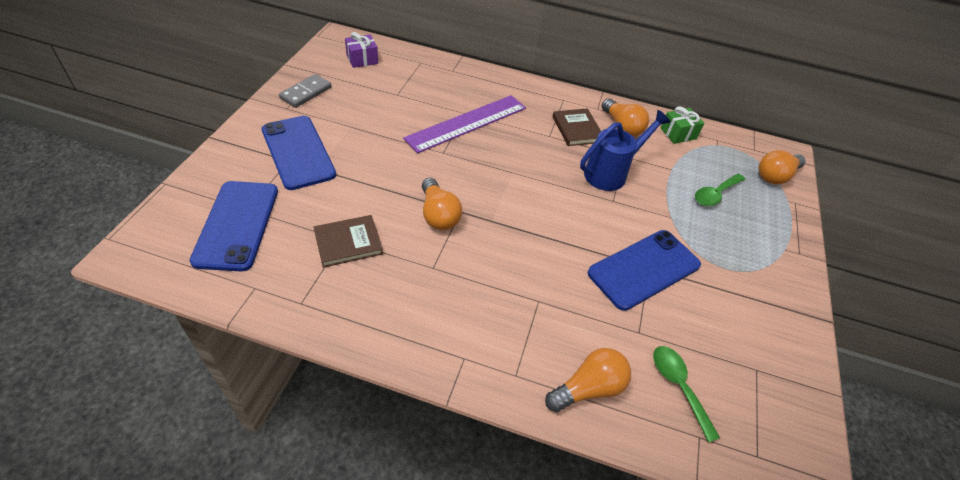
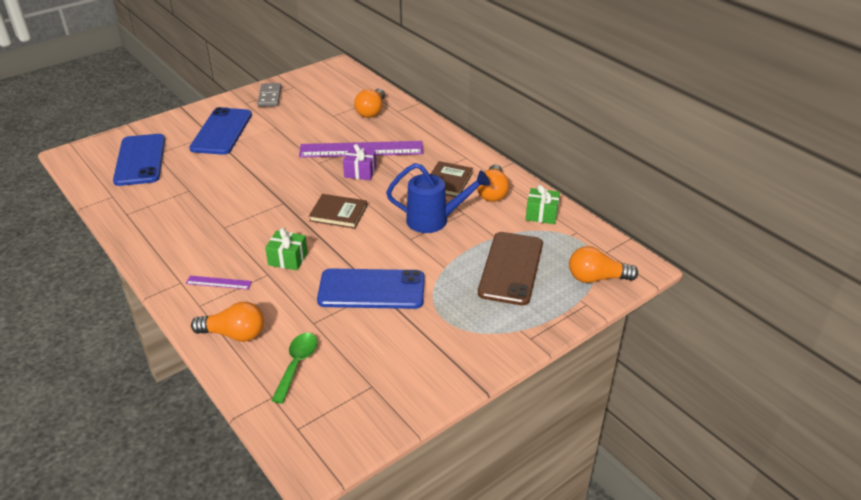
camera: 40 degrees right, 10 degrees down
(237, 225) = (140, 160): blue phone -> blue phone turned 45 degrees counterclockwise
(306, 93) = (270, 97): grey domino -> grey domino turned 75 degrees counterclockwise
(348, 243) = (190, 193): brown book -> brown book (338, 213)
(362, 59) = (336, 85): purple gift -> purple gift (360, 172)
(438, 214) = (266, 199): orange light bulb -> orange light bulb (371, 111)
(504, 337) = (218, 282): none -> purple ruler
(538, 274) = (288, 259): none -> green gift
(715, 194) = (511, 268): green spoon -> brown phone

